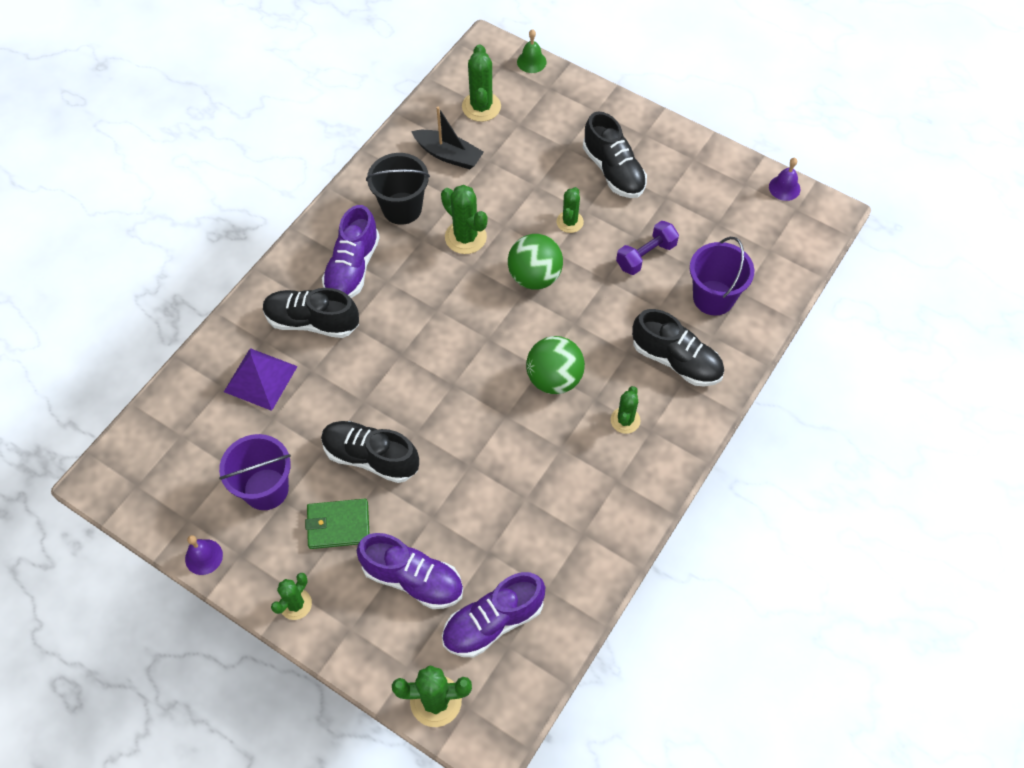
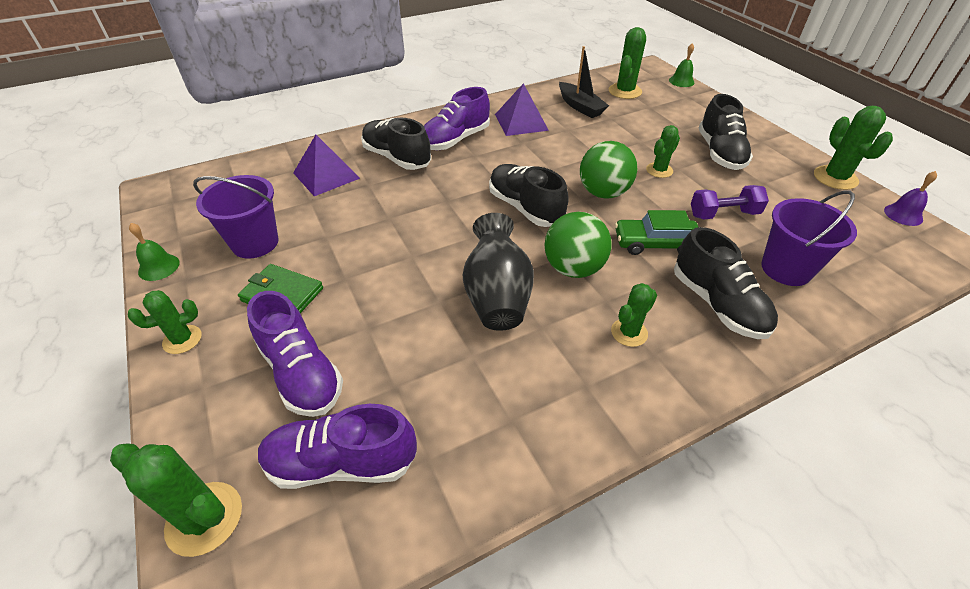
camera: 30 degrees right, 15 degrees down
(204, 557) = (159, 267): purple bell -> green bell
(371, 457) = (358, 257): black shoe -> black shoe (525, 208)
(402, 208) = (521, 122): black bucket -> purple pyramid
(465, 237) = (559, 151): green cactus -> green cactus (835, 178)
(511, 438) = (497, 297): none -> black vase
(605, 318) = (655, 243): none -> green car

